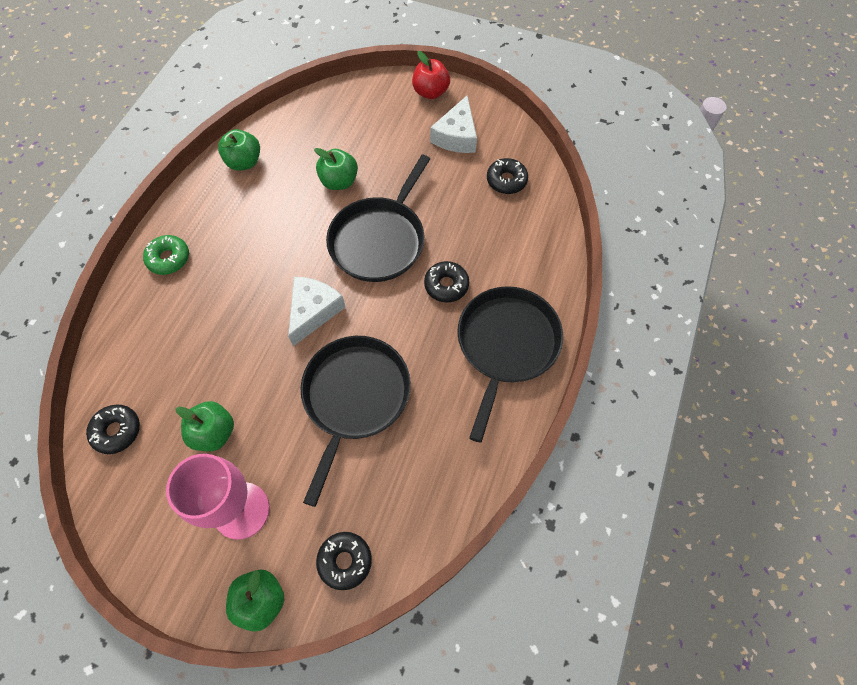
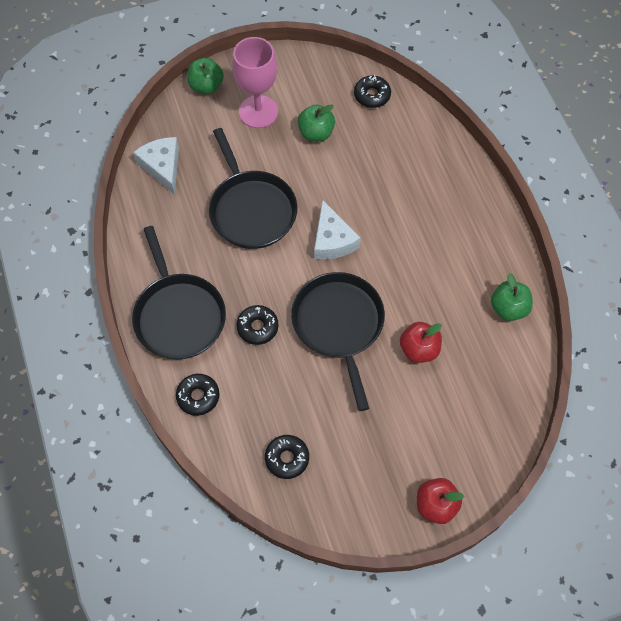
camera: 140 degrees right, 0 degrees up
(169, 258) = (468, 200): green donut -> none
(339, 181) = (419, 349): green apple -> red apple
(345, 561) = (177, 130): black donut -> black donut (198, 396)
(456, 136) = (368, 472): white cheese -> white cheese (162, 167)

